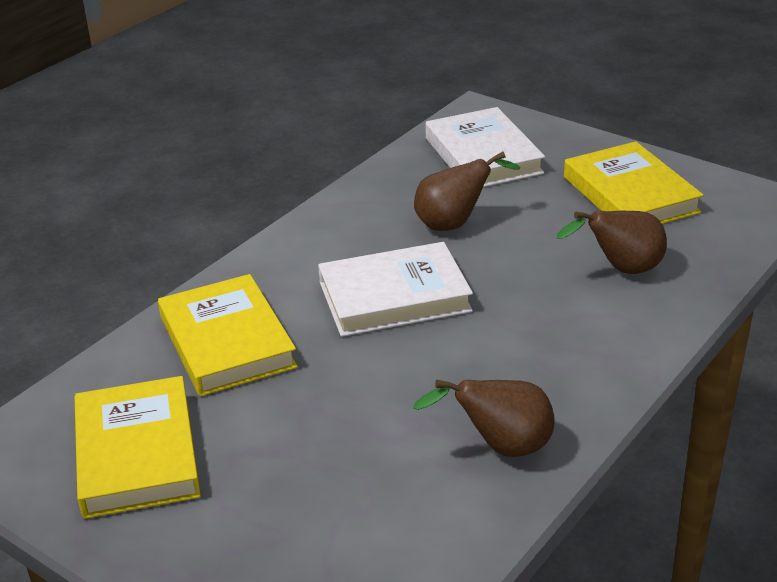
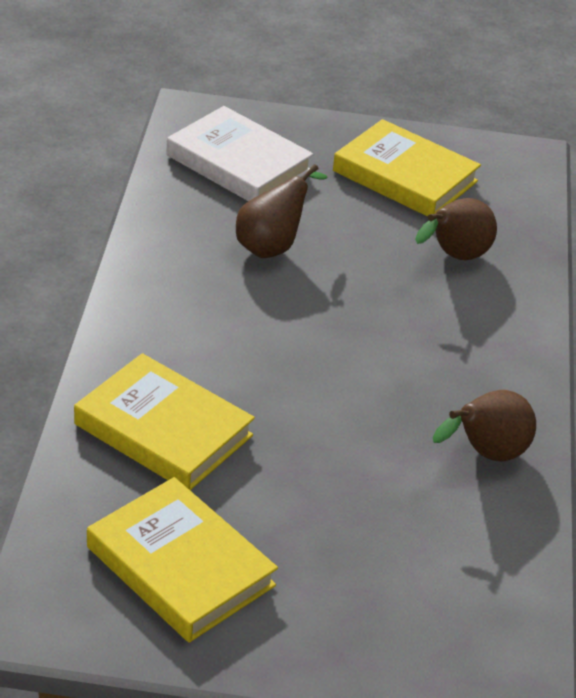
camera: 35 degrees left, 5 degrees up
(394, 296) = (280, 338): white book -> none

